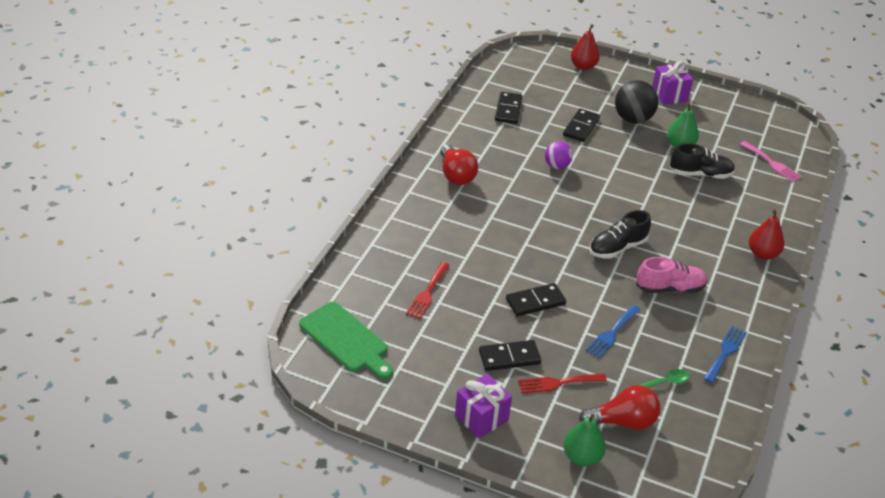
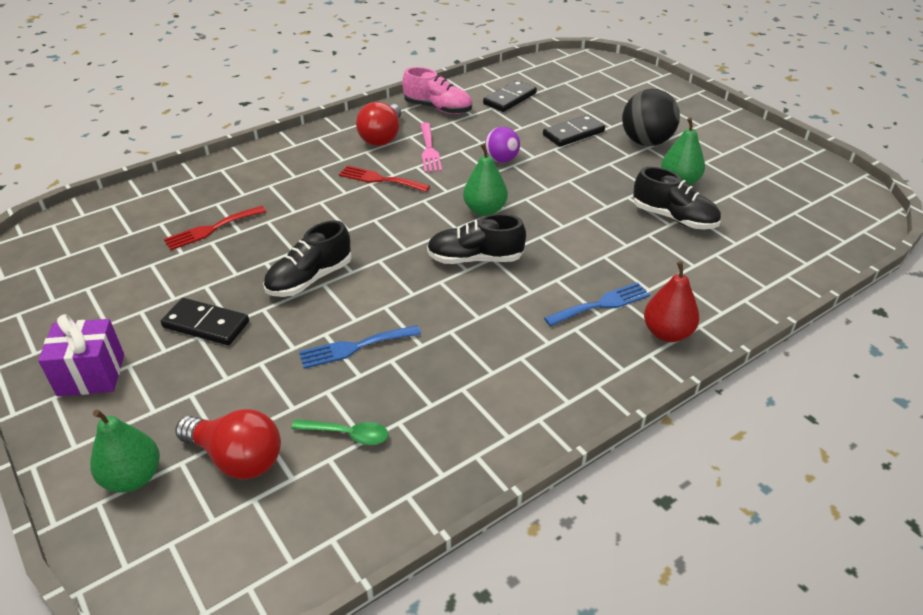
camera: 35 degrees right, 0 degrees up
(346, 339) = (78, 242): green cutting board -> none
(535, 302) = (310, 279): black domino -> black shoe
(558, 383) = (221, 375): red fork -> red fork (380, 179)
(583, 66) = (641, 83): red pear -> none
(587, 210) = (485, 210): none -> green pear
(669, 95) = (720, 132): purple gift -> none
(670, 288) = (490, 325): pink shoe -> pink shoe (438, 108)
(725, 352) = (477, 433): blue fork -> blue fork (601, 304)
(772, 163) = (792, 236): pink fork -> pink fork (429, 150)

